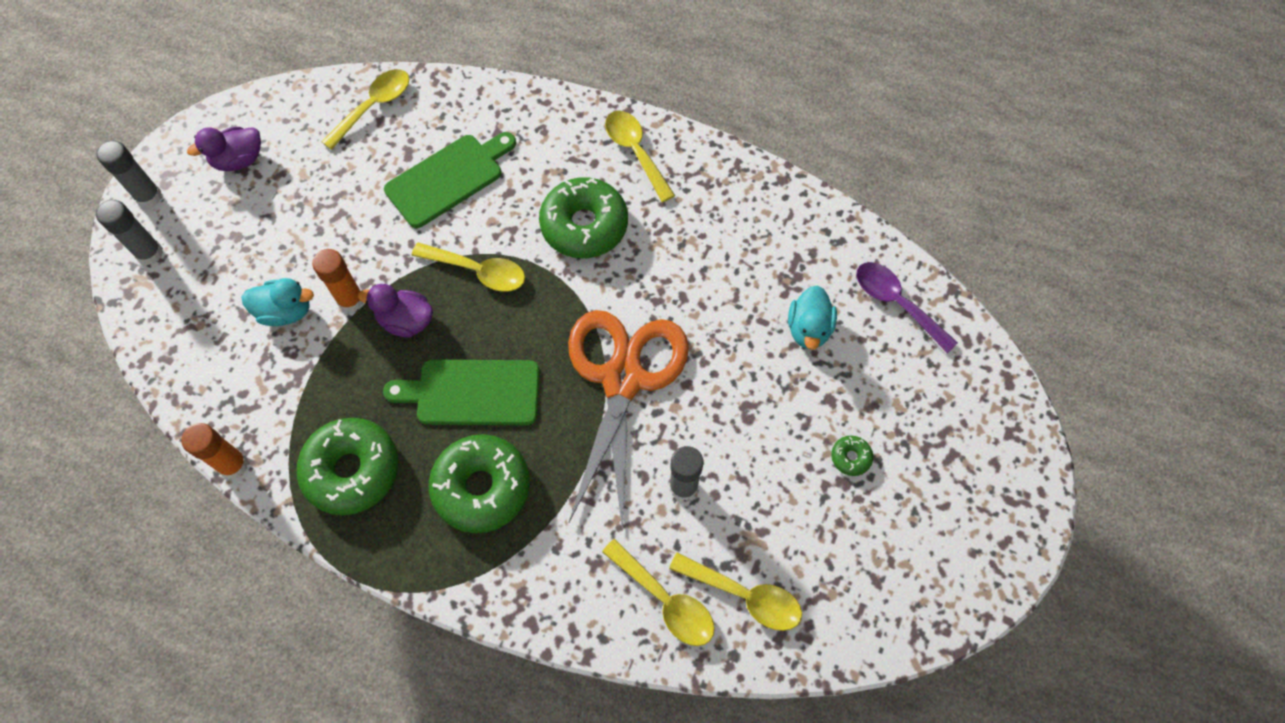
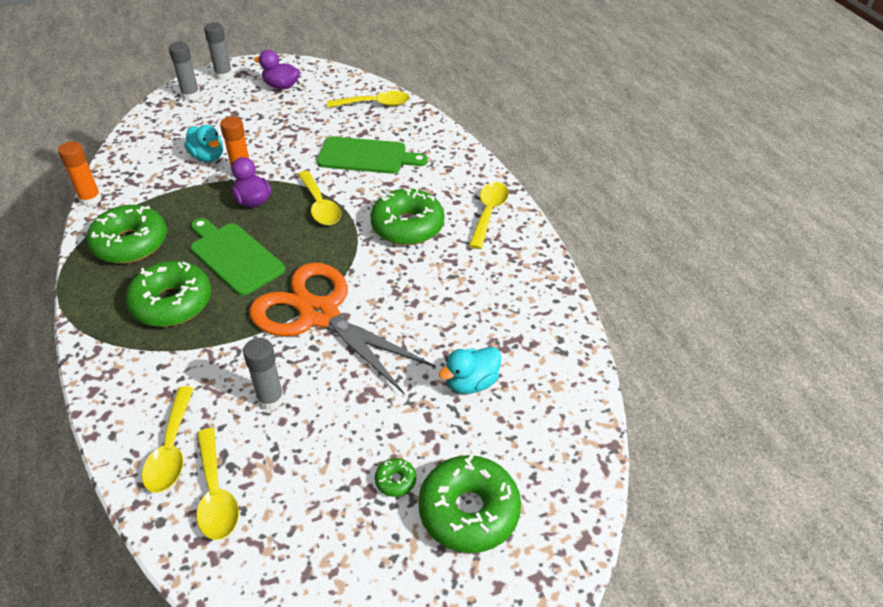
camera: 45 degrees right, 20 degrees down
(622, 379) = (319, 314): orange scissors -> orange scissors turned 105 degrees counterclockwise
(896, 303) = (556, 418): purple spoon -> none
(921, 430) = (468, 511): none -> green donut

